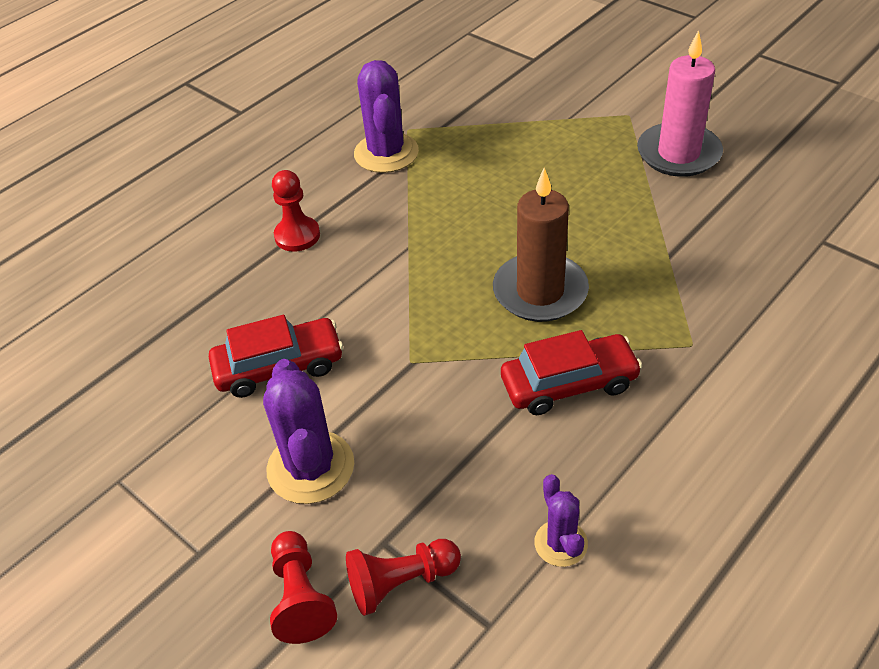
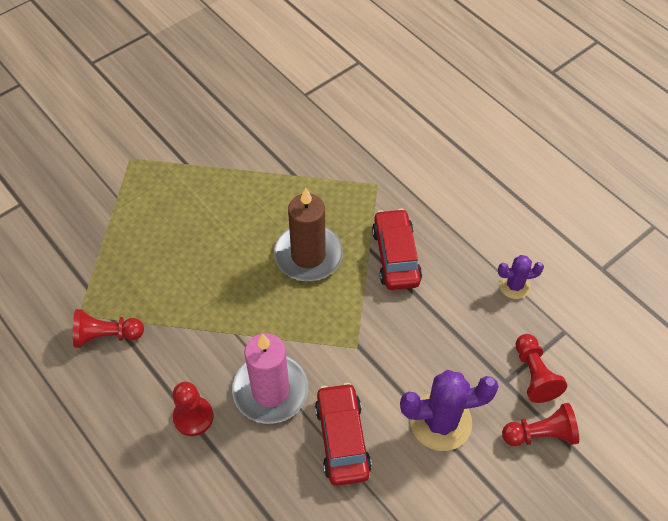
camera: 85 degrees left, 10 degrees up
(386, 153) = (107, 335): purple cactus -> red pawn
(678, 154) = (190, 141): pink candle -> pink candle (270, 390)

